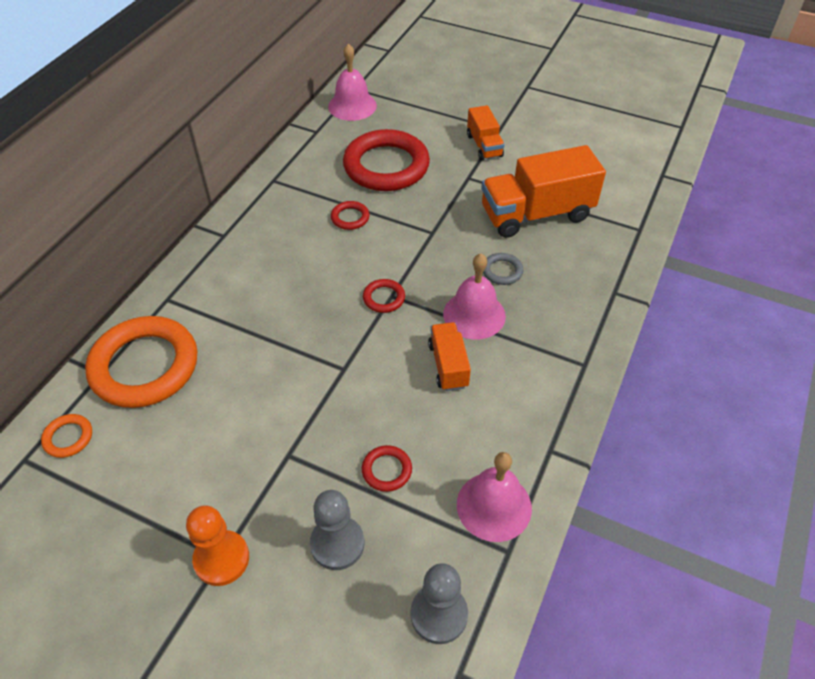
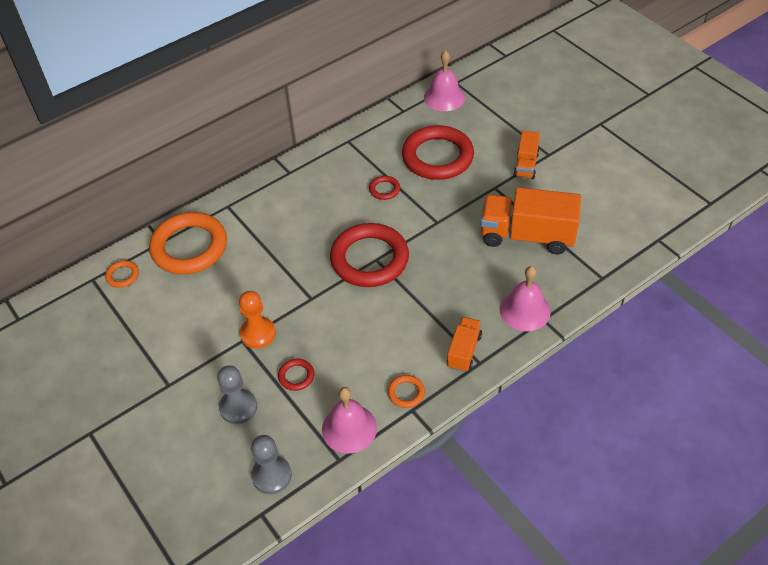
camera: 30 degrees right, 0 degrees up
(221, 559) = (168, 386): orange pawn -> orange pawn (258, 333)
(384, 298) = (369, 259): red ring -> red ring, size x2.37
(448, 365) = (382, 324): orange truck -> orange truck (464, 351)
(474, 315) = (425, 295): pink bell -> pink bell (525, 310)
(502, 271) = (468, 271): grey ring -> none
(530, 433) = (406, 393): none -> orange ring

